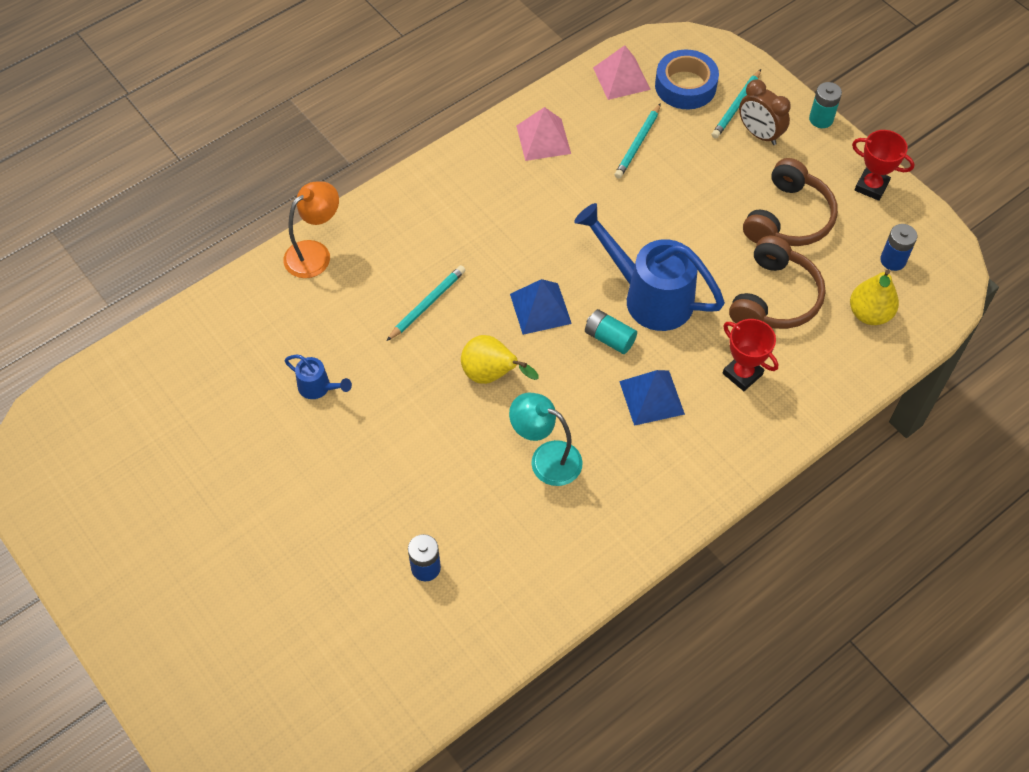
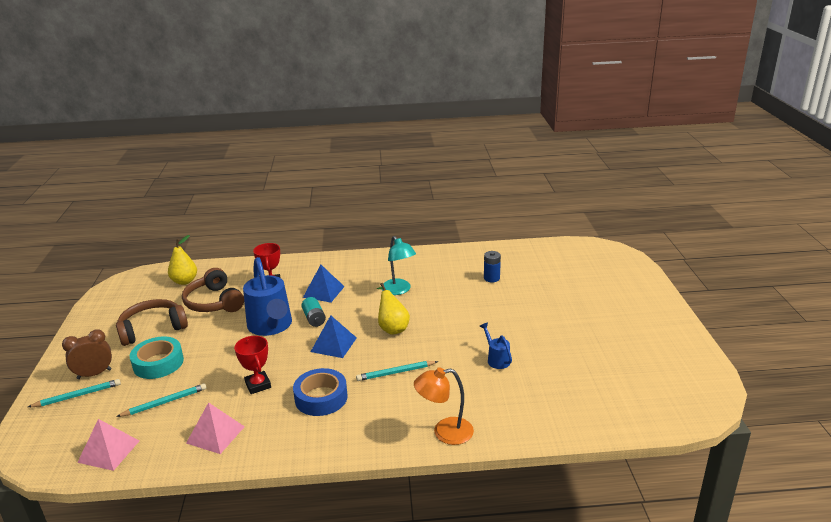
camera: 145 degrees left, 30 degrees down
(685, 86) = (82, 424): blue tape -> blue tape (321, 398)
(711, 180) = (158, 363): none -> turquoise tape
(759, 134) = (94, 374): brown clock -> brown clock turned 105 degrees counterclockwise
(775, 298) = (214, 302): brown headphones -> brown headphones turned 90 degrees counterclockwise
(821, 119) = (51, 366): turquoise battery -> none
(871, 186) = (91, 324): red trophy -> red trophy (258, 385)
(893, 260) = (139, 294): blue battery -> none

